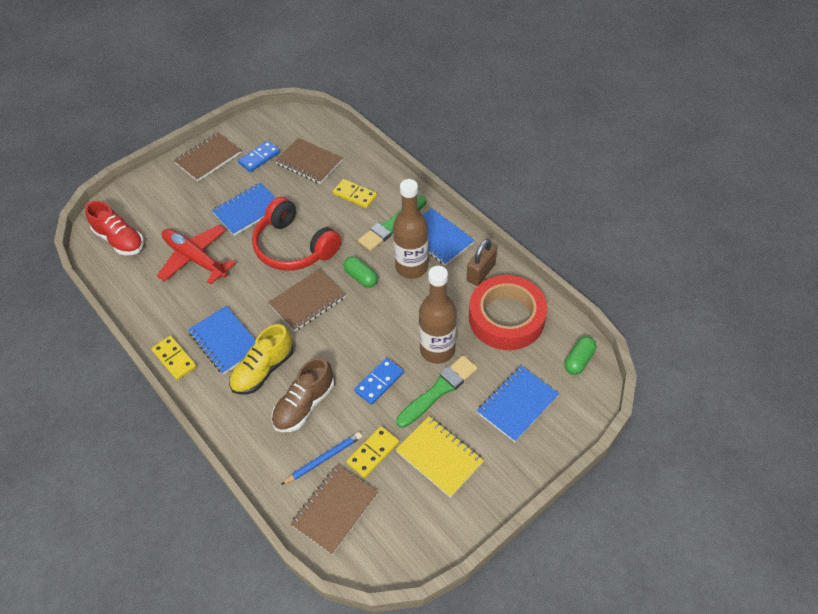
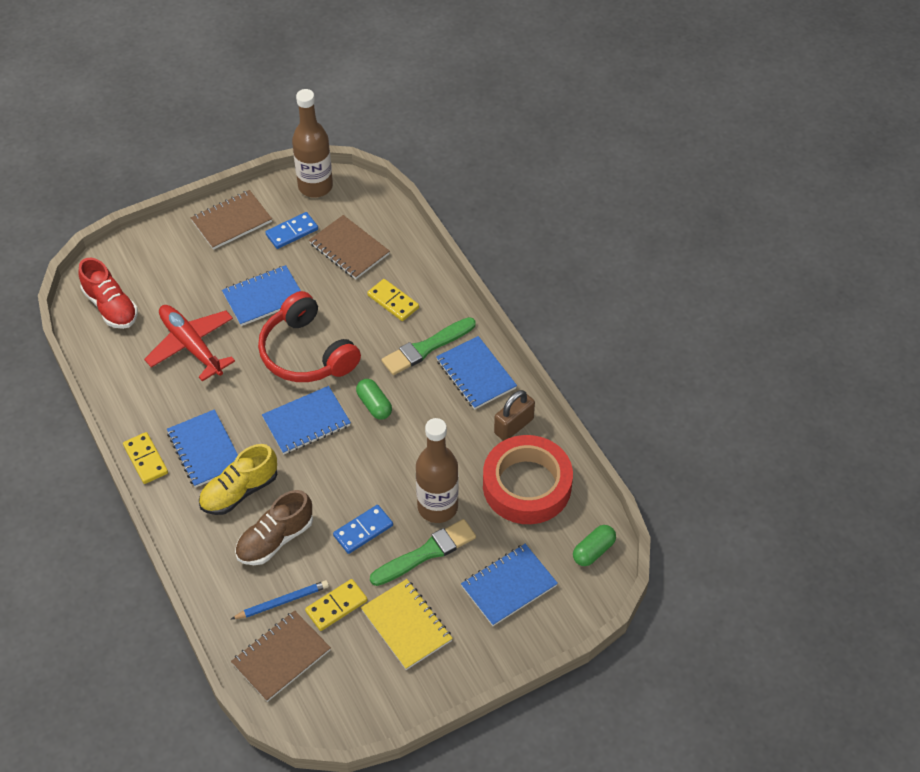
camera: 10 degrees right, 0 degrees up
(307, 301) = (306, 422): brown notebook -> blue notebook
(411, 267) = (435, 404): brown bottle -> brown bottle (315, 186)

